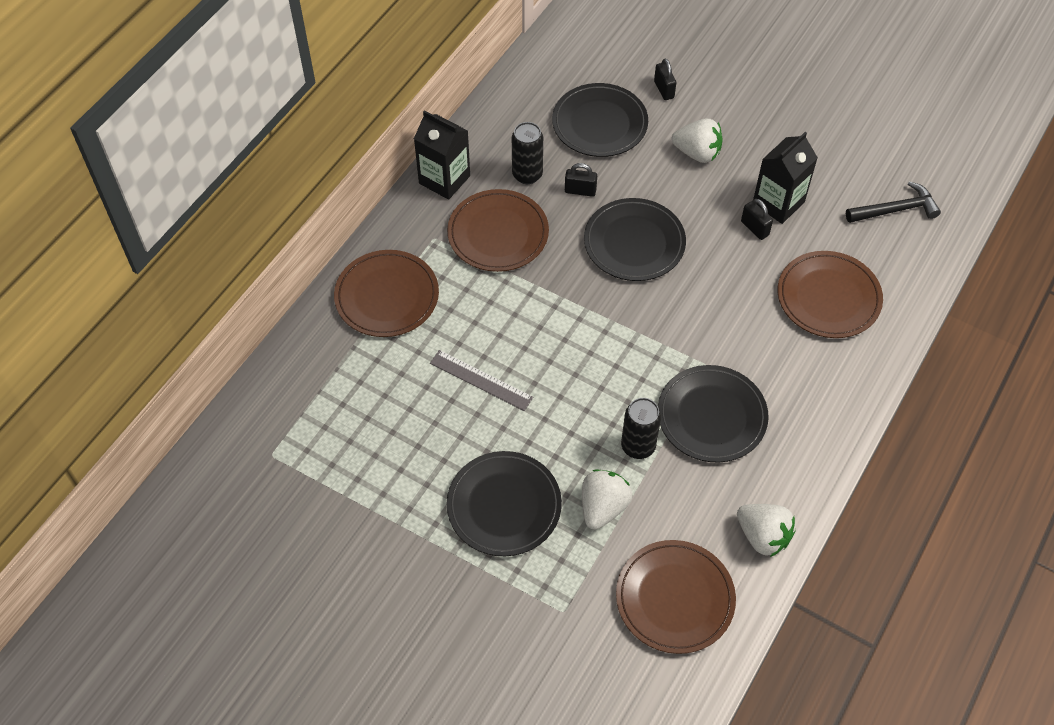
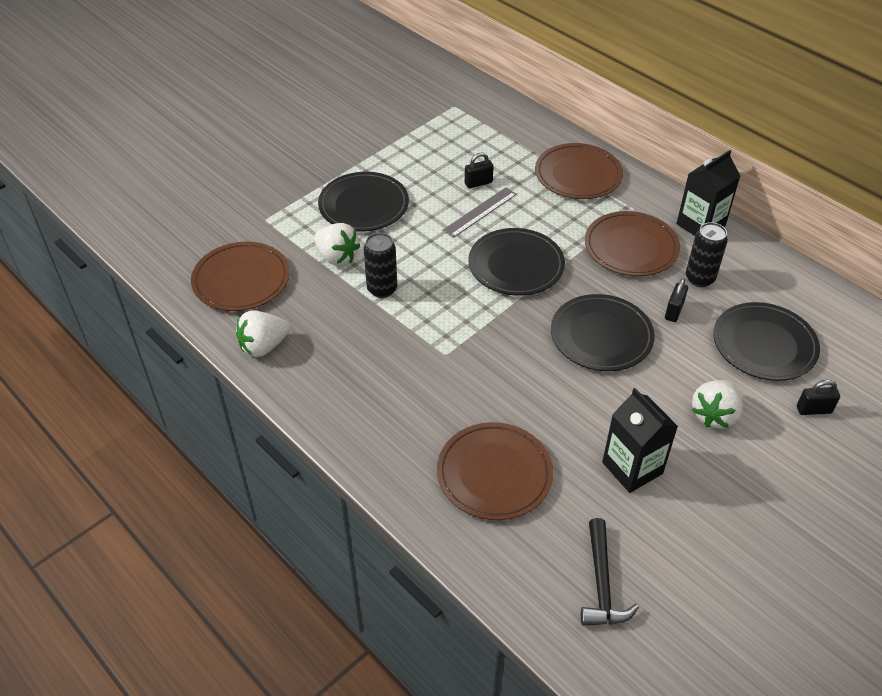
camera: 105 degrees right, 10 degrees down
(711, 416) = (391, 343): black plate -> black plate (516, 265)
(754, 228) = (600, 436): black padlock -> black padlock (478, 183)

